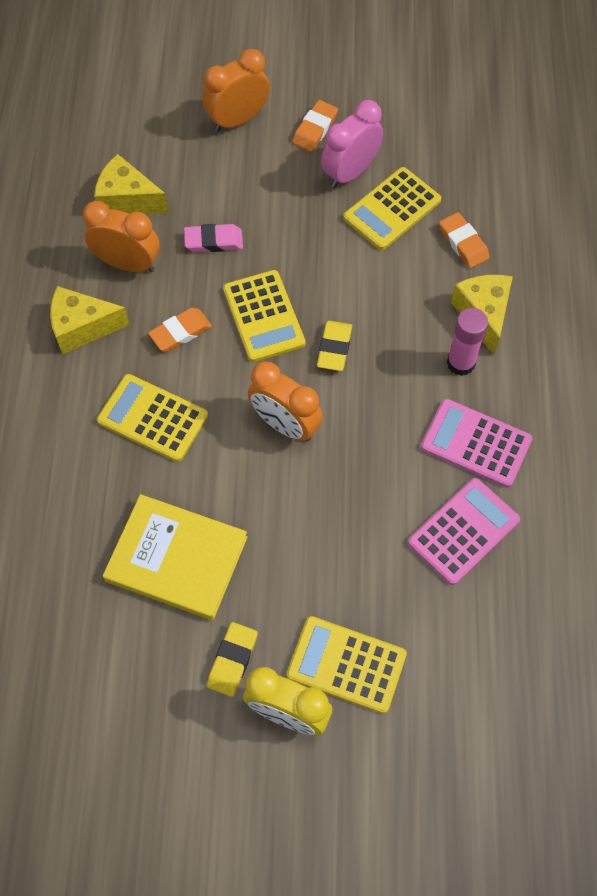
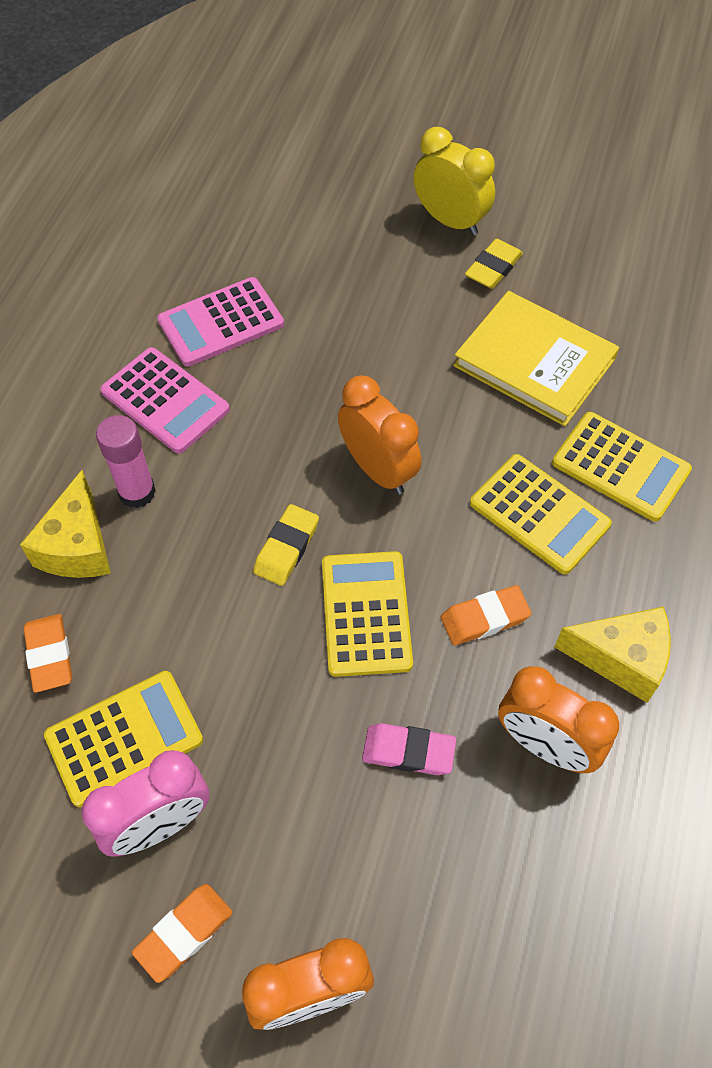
camera: 165 degrees left, 5 degrees down
(127, 200) = (531, 866): yellow cheese -> none
(346, 665) = (383, 243): yellow calculator -> yellow calculator (621, 467)

